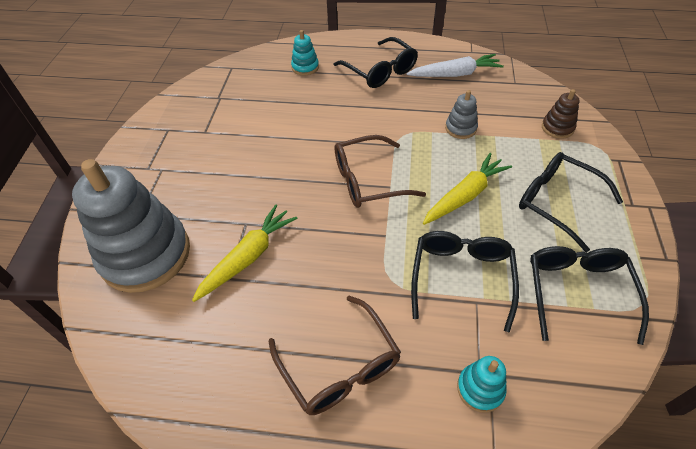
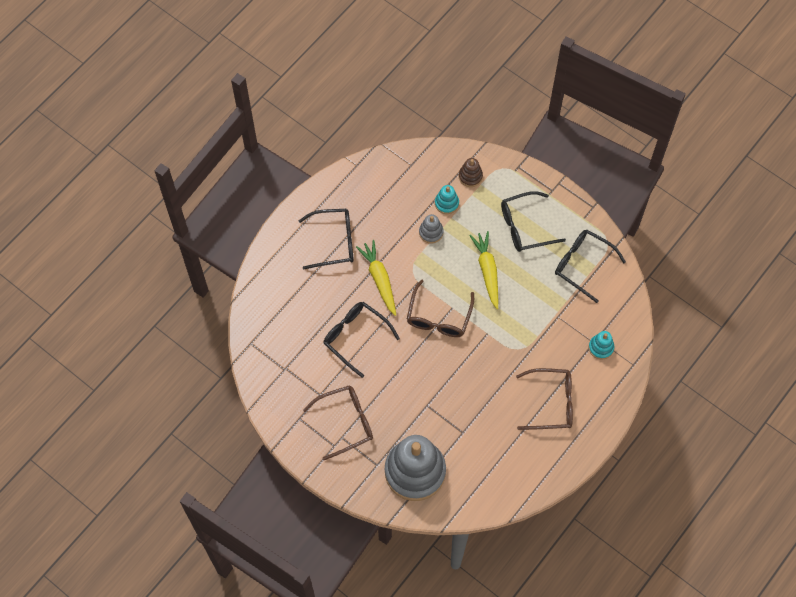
camera: 60 degrees left, 15 degrees up
(182, 164) = (346, 422): none -> brown glasses
(248, 257) = (454, 415): yellow carrot -> yellow carrot (379, 279)
(305, 67) = (290, 290): turquoise stacking toy -> turquoise stacking toy (446, 203)
(455, 74) = (374, 195): white carrot -> none
(461, 277) = (539, 313): black glasses -> black glasses (355, 337)

